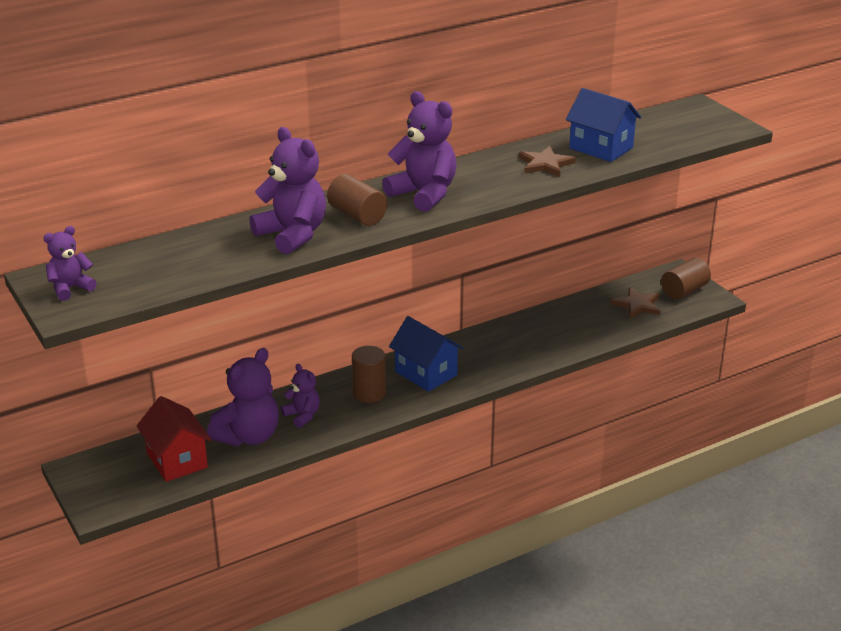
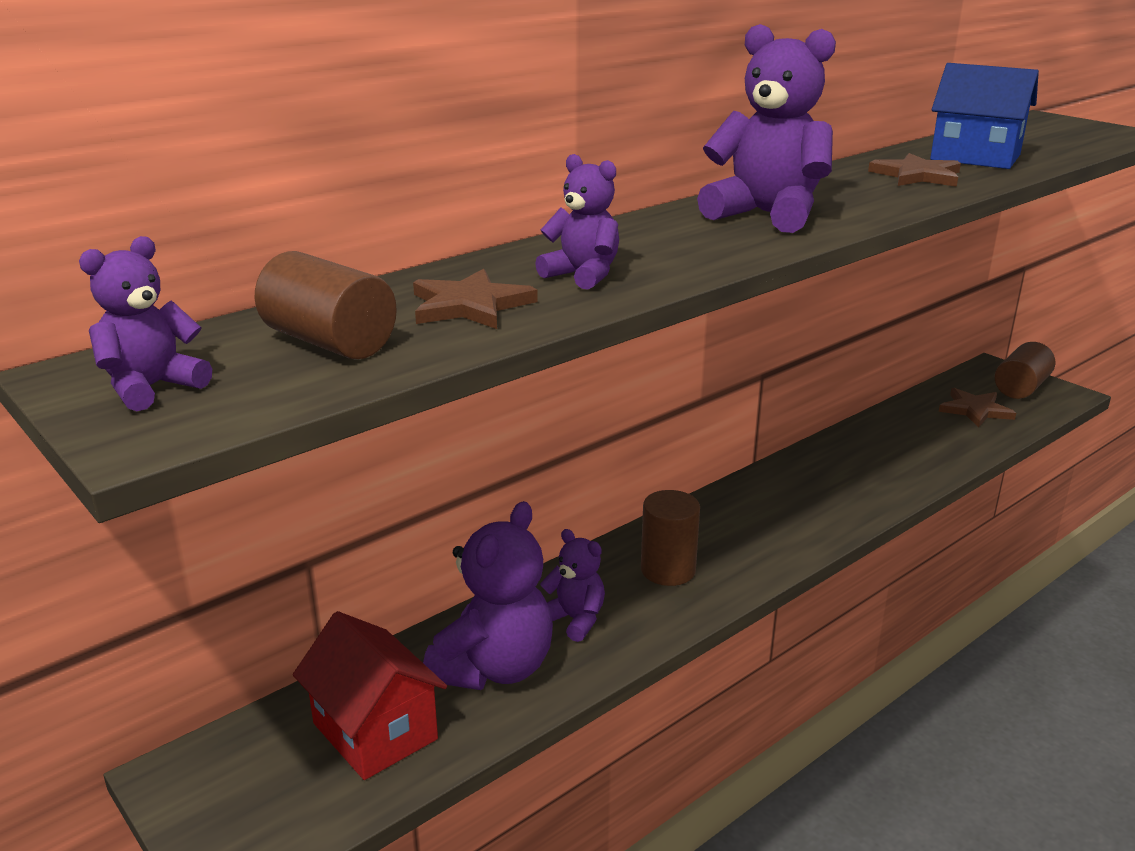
camera: 10 degrees left, 5 degrees down
(226, 251) = (470, 305): none -> brown star
(292, 235) = (582, 275): purple teddy bear -> purple teddy bear, size x0.56
(357, 215) = (679, 245): brown cylinder -> brown cylinder (329, 342)
(426, 373) = (740, 530): blue house -> none

